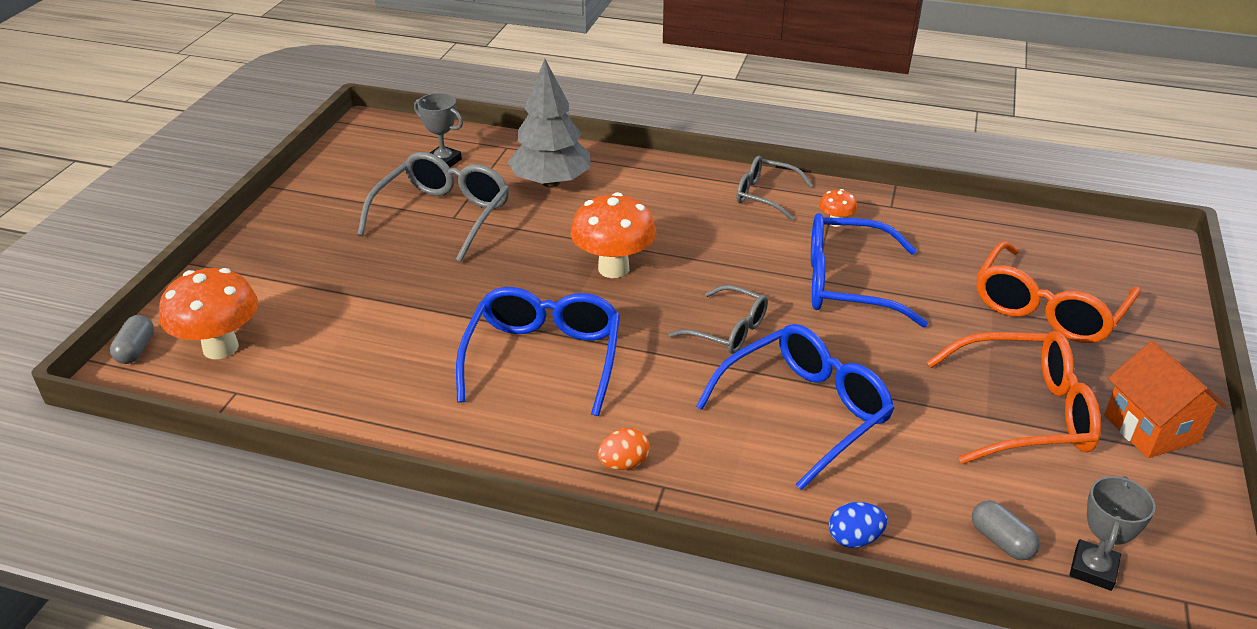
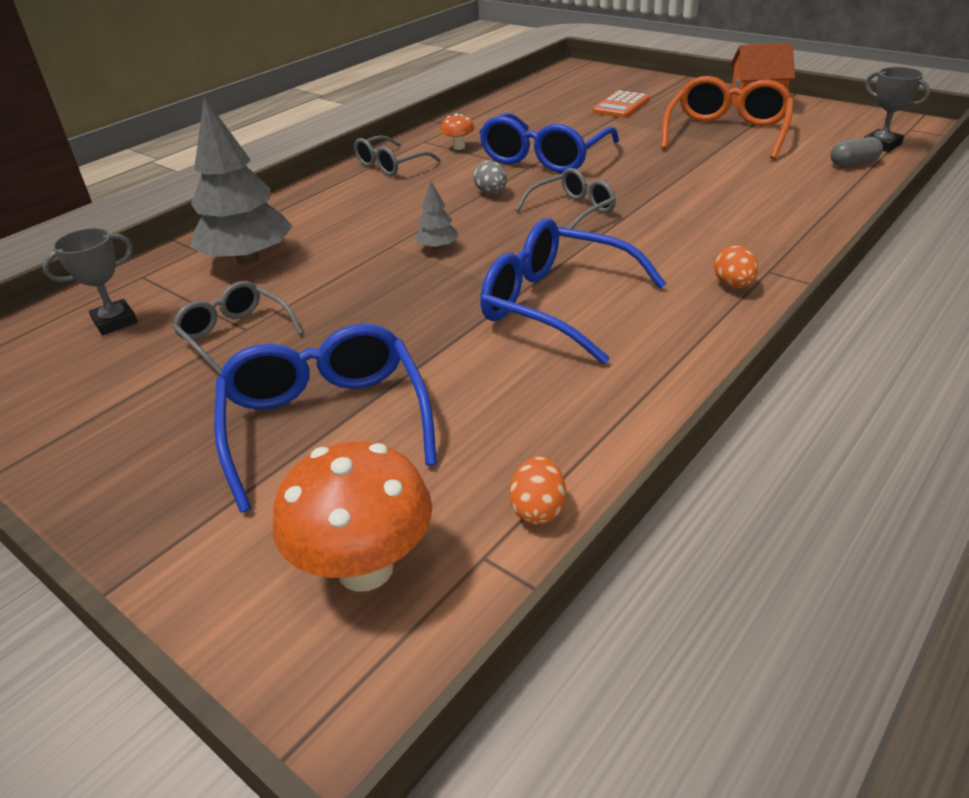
camera: 65 degrees left, 0 degrees up
(136, 350) = (294, 686): grey capsule -> none
(282, 405) = (538, 509): none -> orange egg
(444, 215) = (235, 335): grey glasses -> grey glasses, size x0.61
(613, 268) = (437, 247): orange mushroom -> grey tree
(739, 270) = (491, 193): none -> grey egg
(805, 411) = (694, 199): blue glasses -> blue glasses (326, 422)
(854, 538) = (845, 207): blue egg -> none
(1047, 309) = (621, 106): orange glasses -> orange calculator

